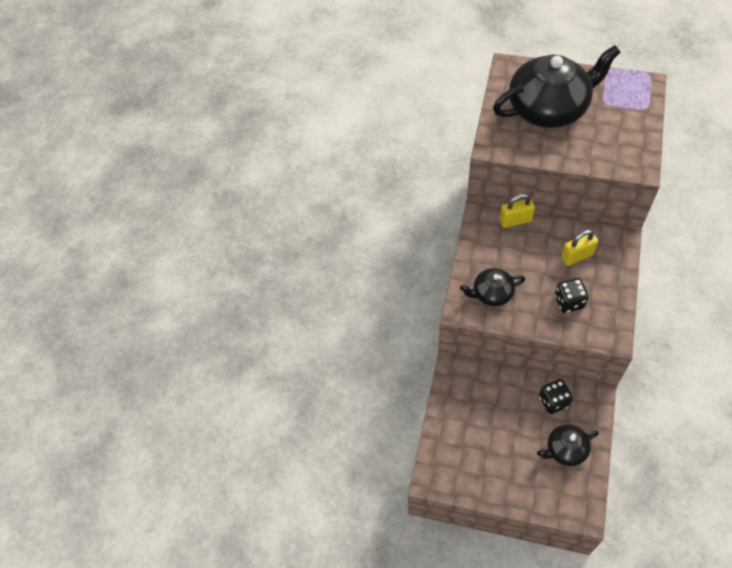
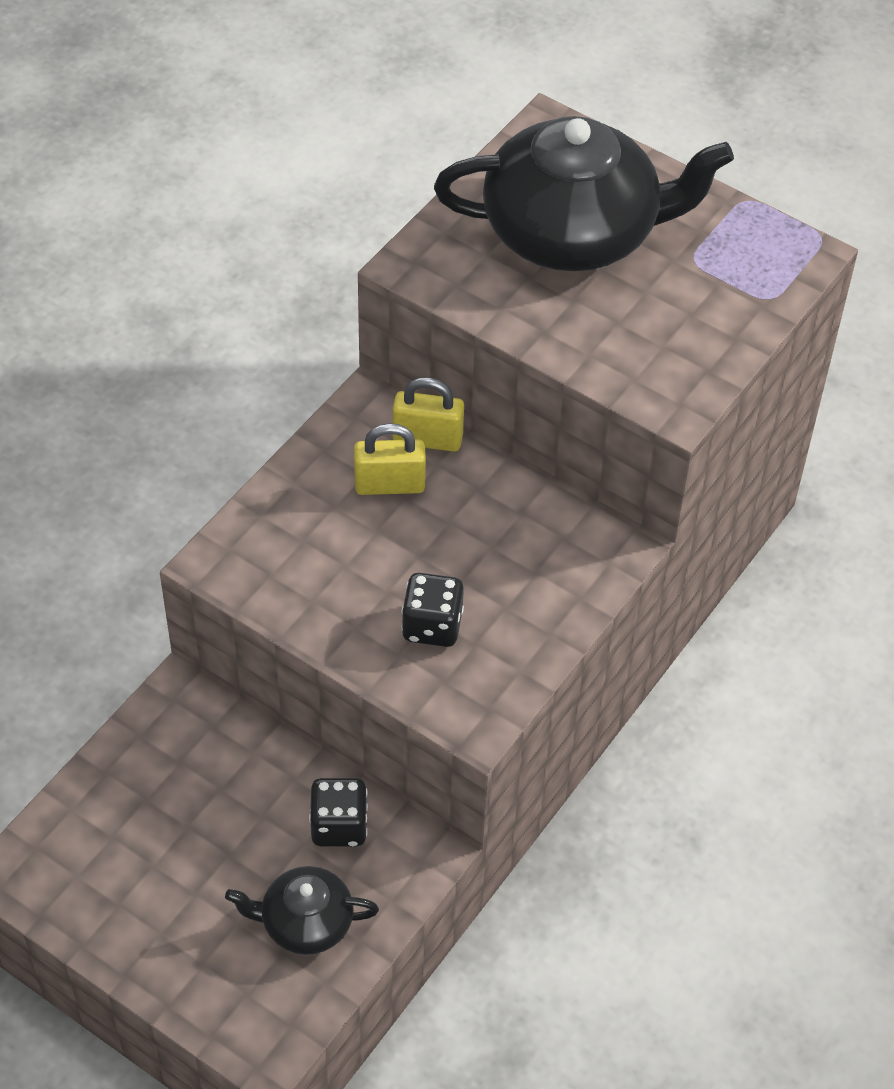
camera: 15 degrees right, 5 degrees down
(491, 293) = (292, 555): black teapot -> none
(577, 256) = (504, 549): yellow padlock -> yellow padlock (389, 485)

